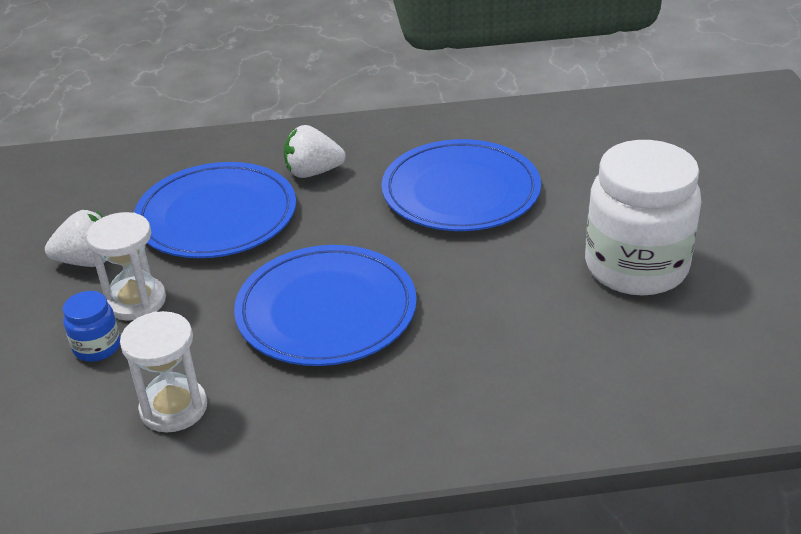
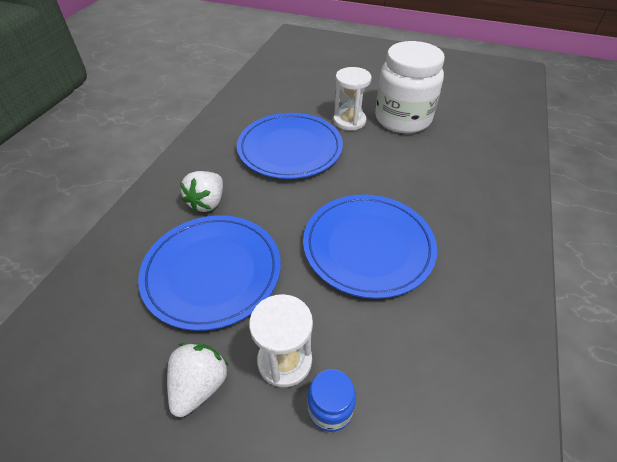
camera: 65 degrees left, 10 degrees up
(173, 408) = (433, 370): white hourglass -> white hourglass (349, 121)

